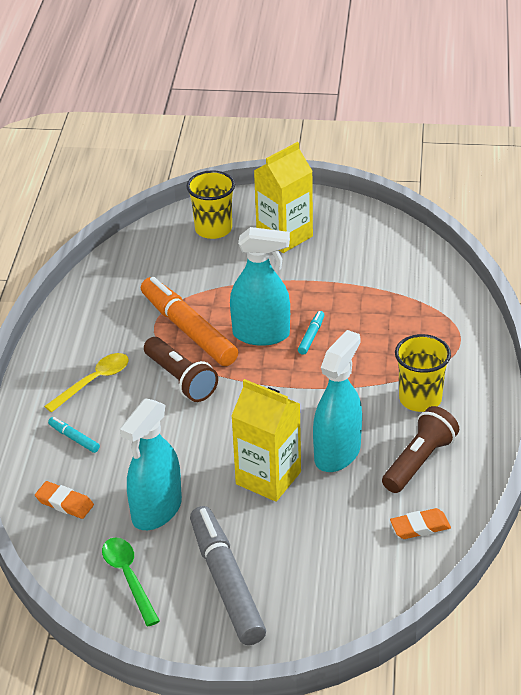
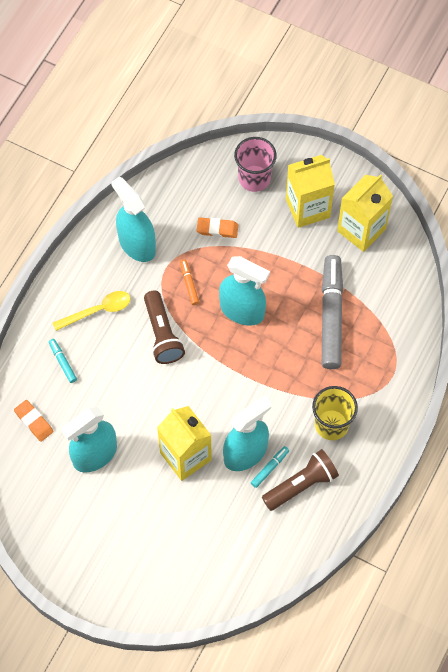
camera: 20 degrees right, 25 degrees up
(111, 315) = (137, 244): none -> turquoise spray bottle
(128, 577) = (52, 507): green spoon -> none
(188, 330) = (189, 284): orange marker -> orange marker, size x0.42
(213, 229) = (254, 178): yellow cup -> pink cup
(226, 583) = (116, 539): grey marker -> grey marker (331, 316)
(311, 336) = (279, 327): turquoise marker -> turquoise marker (270, 468)
(352, 237) = (361, 230): none -> yellow carton
(420, 527) = (272, 545): orange eraser -> orange eraser (217, 229)

